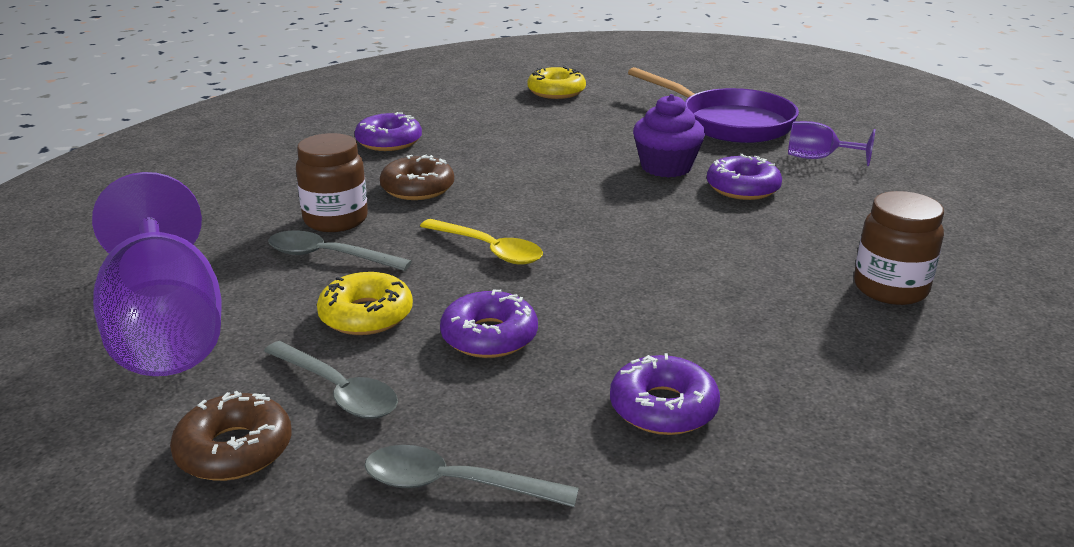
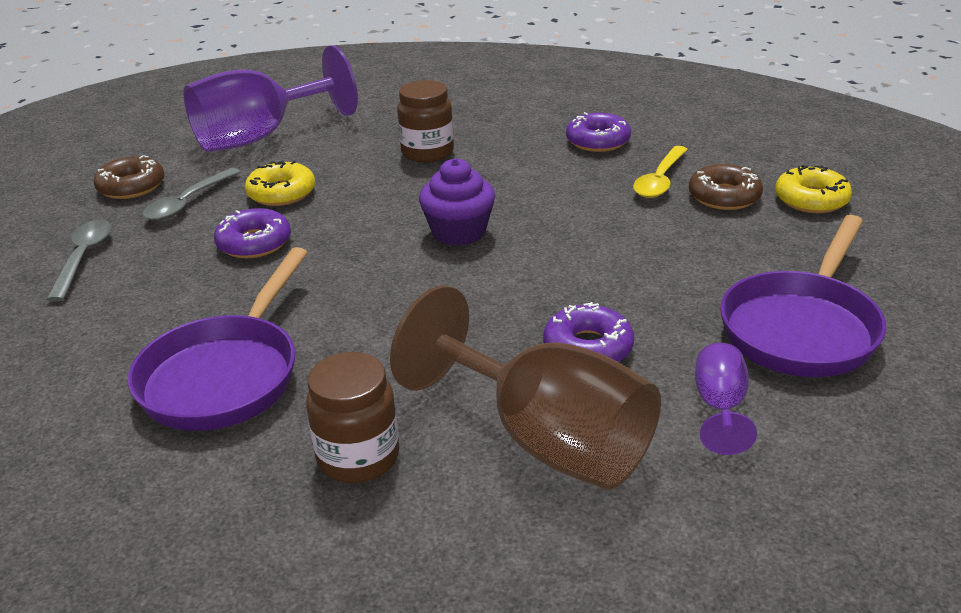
camera: 80 degrees right, 5 degrees up
(328, 256) = (366, 163): grey spoon -> none
(417, 188) = (501, 172): brown donut -> brown donut (724, 196)
(488, 250) = (393, 221): yellow spoon -> yellow spoon (660, 180)
(663, 408) = (154, 327): purple donut -> none
(666, 167) = (621, 292): purple cupcake -> purple cupcake (459, 232)
(767, 355) = (226, 375): none -> purple pan
(859, 215) = (546, 440): none -> brown goblet

